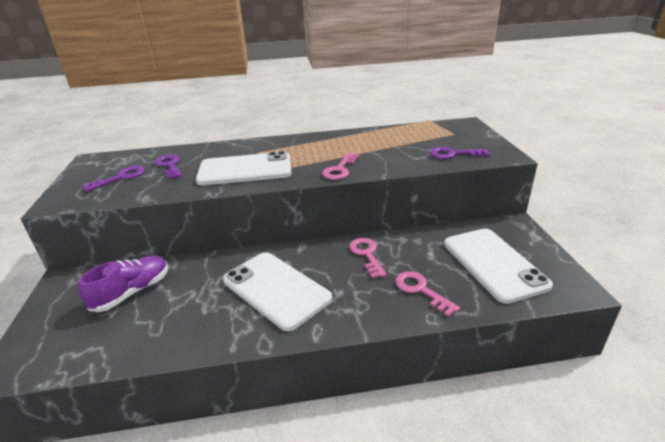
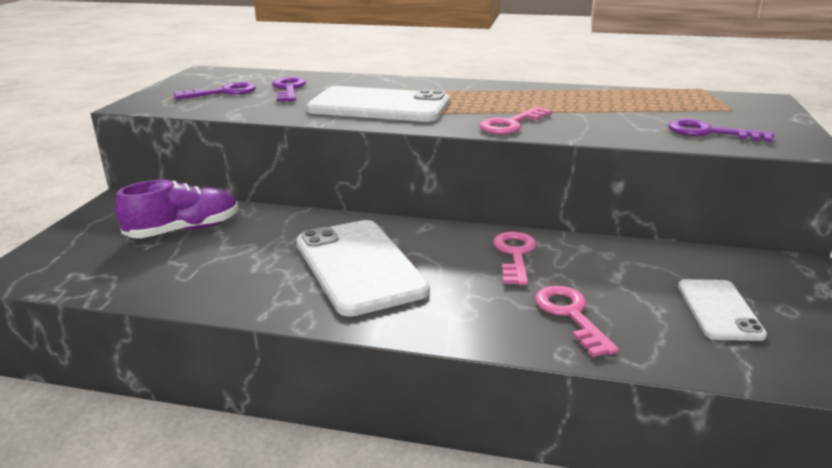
camera: 20 degrees right, 5 degrees down
(493, 264) = (719, 310): white phone -> white phone, size x0.55

